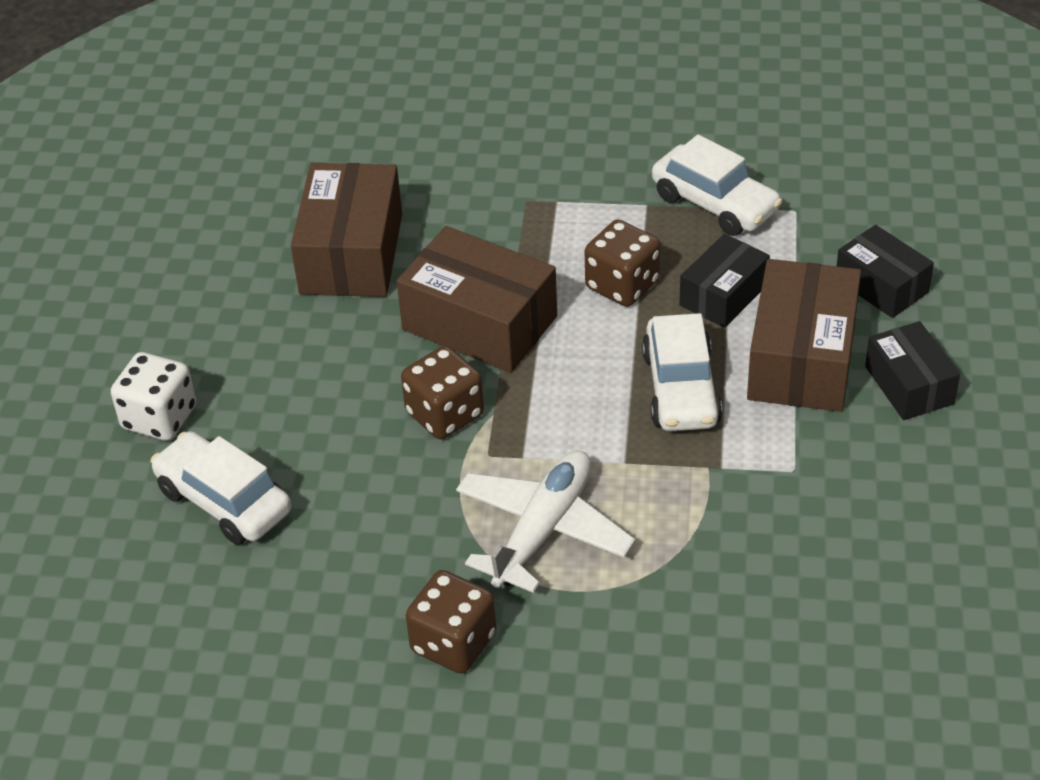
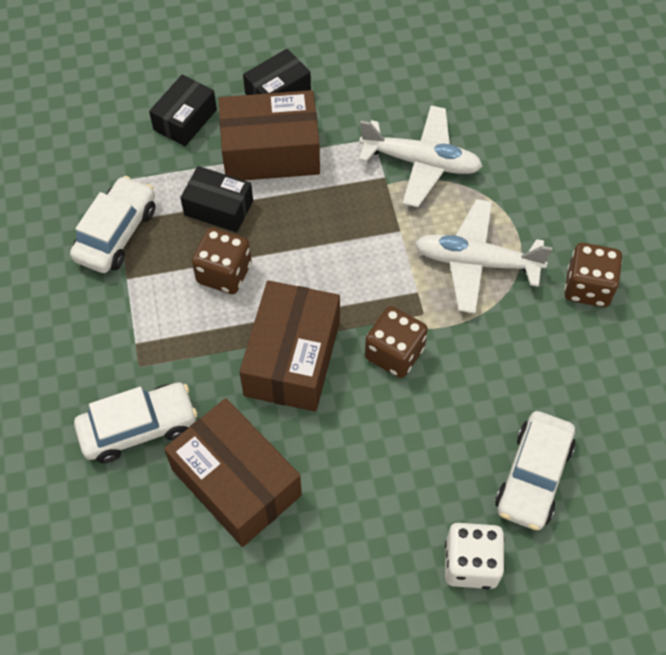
camera: 110 degrees left, 15 degrees up
(351, 253) = (236, 482): brown box -> brown box turned 60 degrees clockwise
(681, 388) = (321, 214): white car -> white car (138, 428)
(734, 512) = (420, 162): none -> white plane

